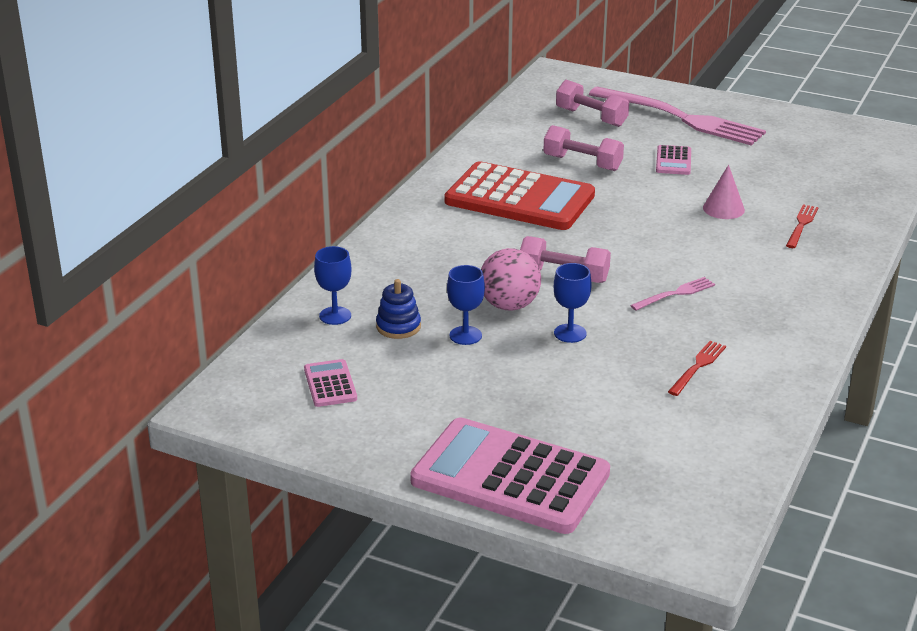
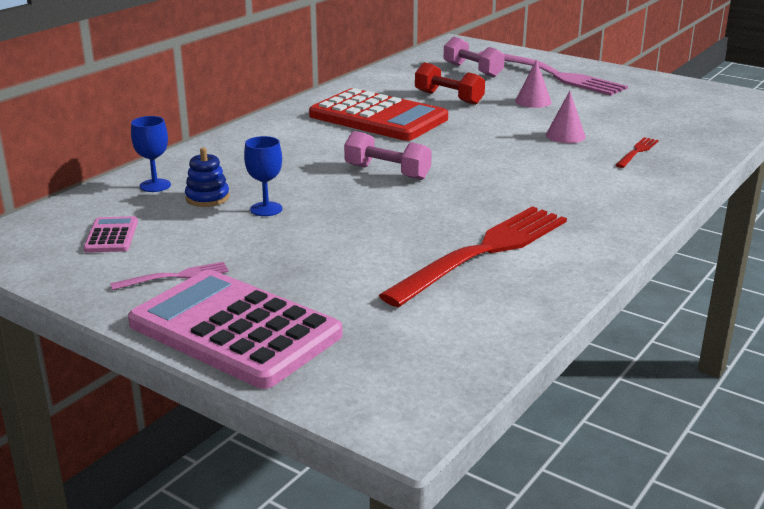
camera: 10 degrees right, 5 degrees down
(509, 305) = (322, 190): pink ball -> none
(570, 333) = (368, 215): blue goblet -> none
(582, 163) = (448, 98): pink dumbbell -> red dumbbell
(673, 161) = (533, 101): pink calculator -> pink cone
(676, 293) = (490, 193): pink fork -> pink fork (176, 276)
(698, 366) = (484, 251): red fork -> red fork, size x2.33

